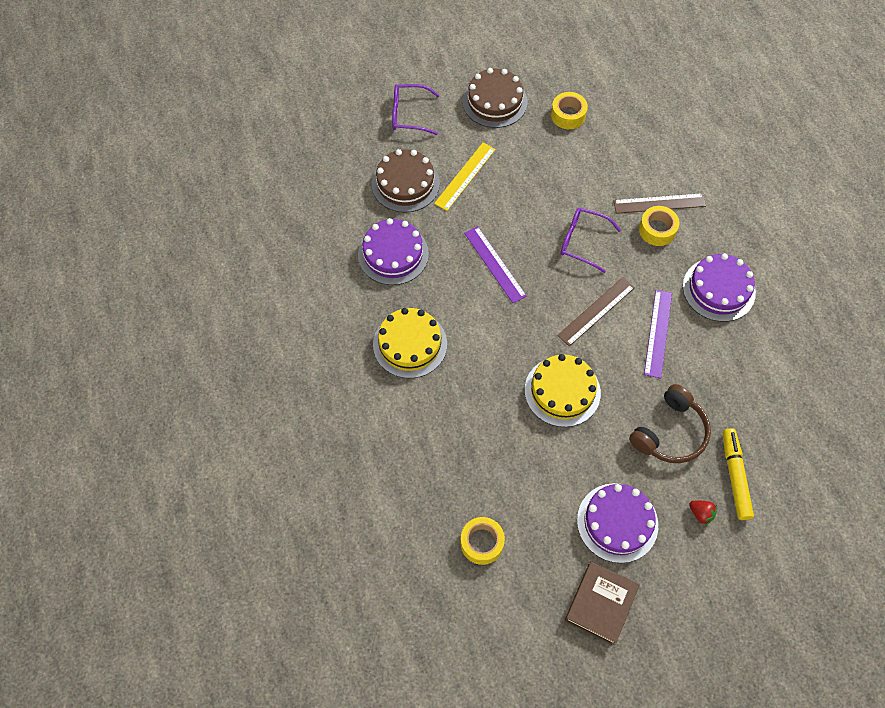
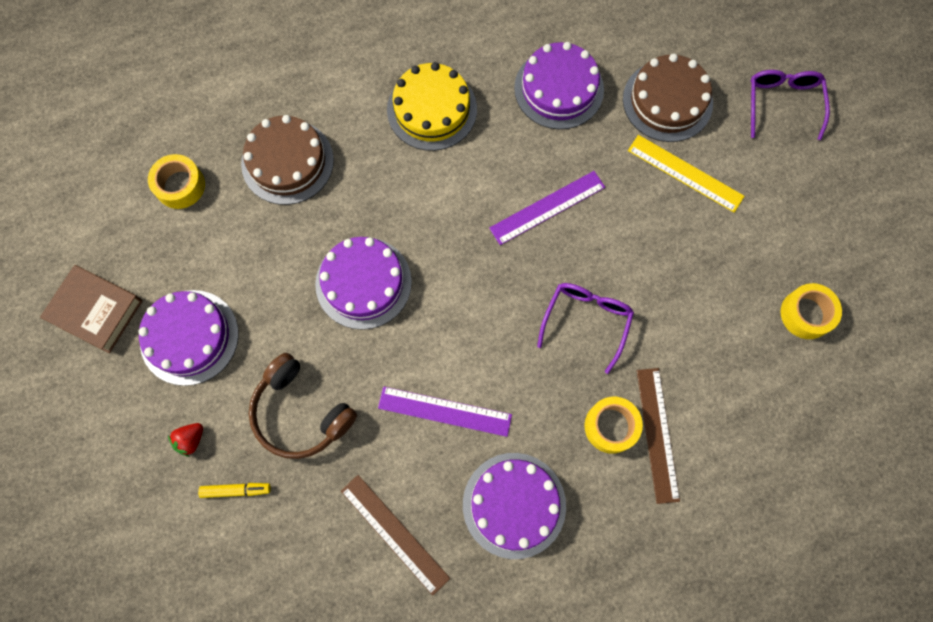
camera: 90 degrees right, 10 degrees up
(494, 101) = (819, 213): brown cake -> brown cake (287, 162)
(562, 391) = (363, 283): yellow cake -> purple cake
(596, 311) = (478, 332): brown ruler -> brown ruler (395, 533)
(734, 476) = (236, 490): yellow marker -> yellow marker, size x0.58

